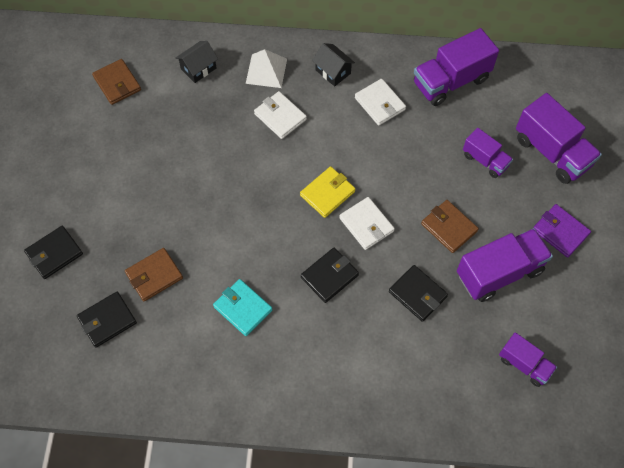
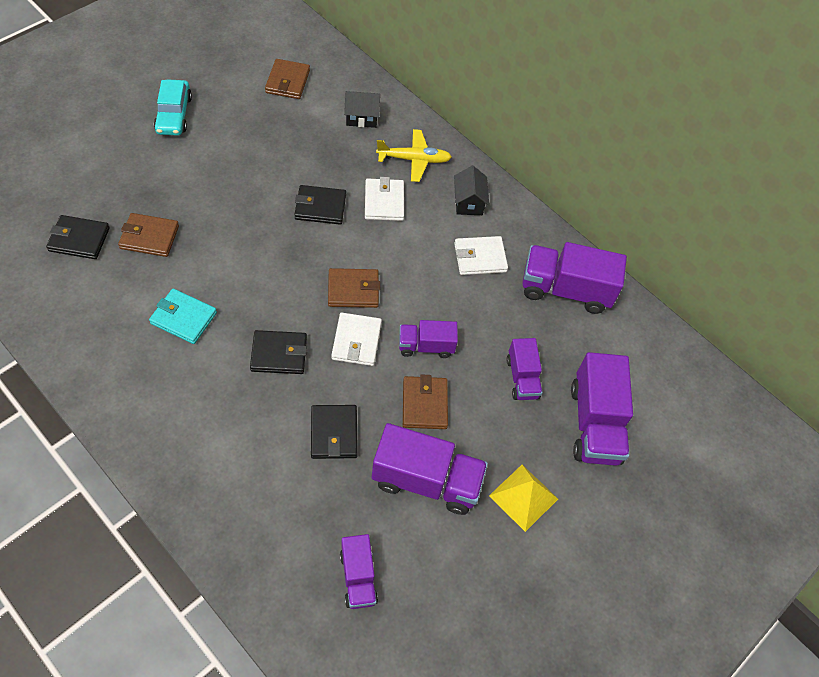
camera: 35 degrees right, 5 degrees down
(54, 253) = (101, 162): black wallet -> black wallet (320, 207)
(64, 175) = (174, 114): none -> turquoise car
(242, 308) = (183, 318): turquoise wallet -> turquoise wallet turned 60 degrees counterclockwise
(266, 71) = (413, 159): white pyramid -> yellow plane
(327, 193) = (353, 290): yellow wallet -> brown wallet
(380, 104) = (480, 258): white wallet -> white wallet turned 75 degrees clockwise
(410, 190) = (426, 346): none -> purple truck
(560, 232) = (523, 497): purple wallet -> yellow pyramid

